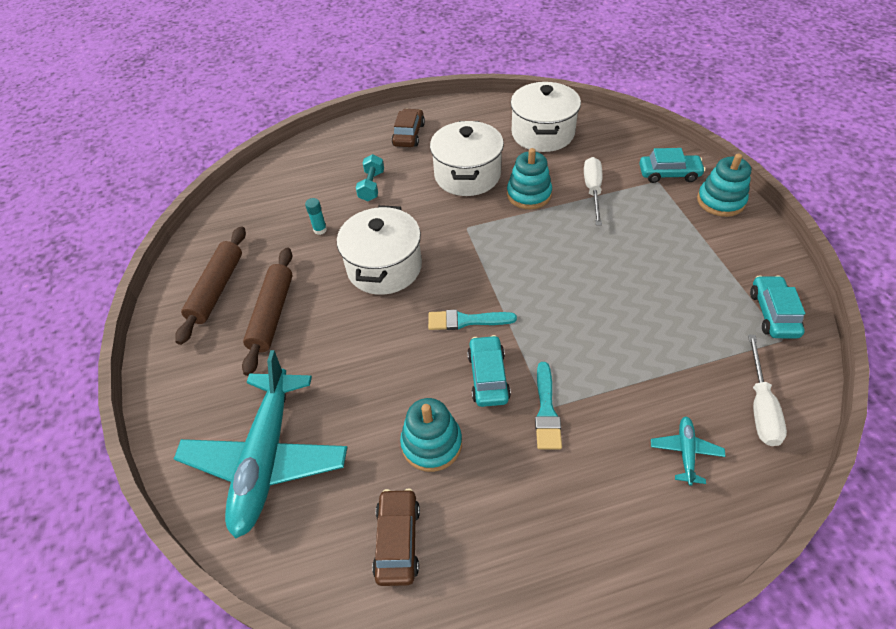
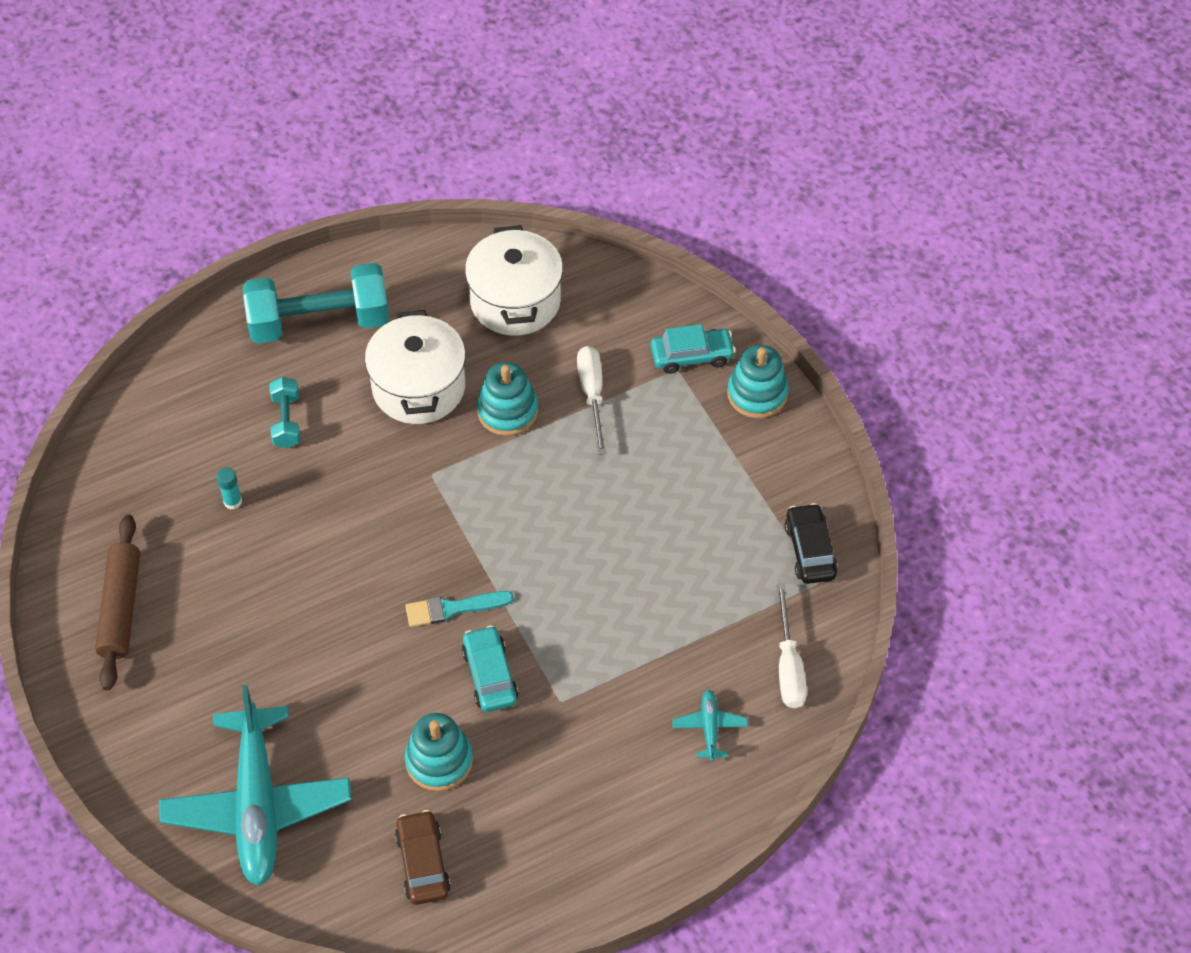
camera: 15 degrees left, 5 degrees up
(272, 314) = (206, 633): brown rolling pin -> none
(384, 267) = (335, 548): white pot -> none
(409, 134) = (319, 322): brown car -> turquoise dumbbell
(546, 410) = (560, 705): turquoise brush -> none
(772, 313) = (810, 550): turquoise car -> black car

